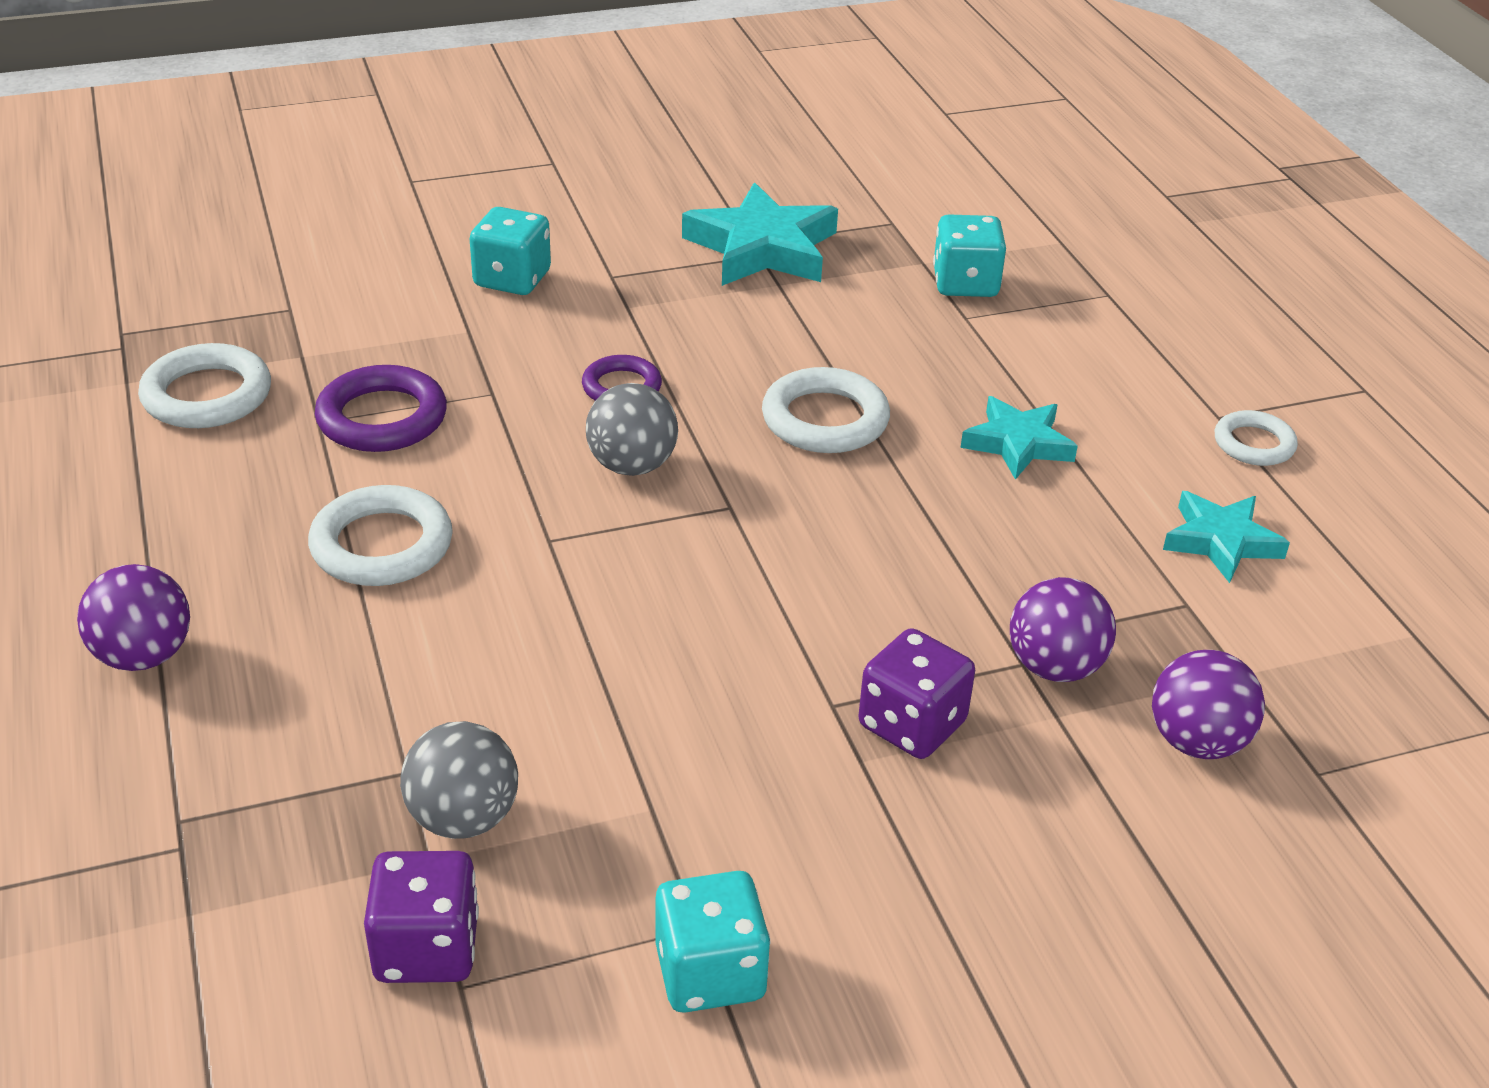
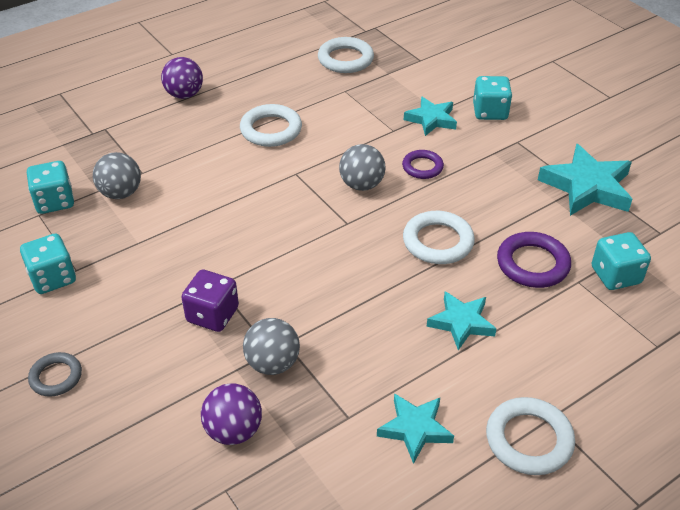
camera: 75 degrees right, 5 degrees up
(382, 418) = (356, 106): purple ring -> purple ring (532, 264)
(427, 948) = (55, 201): purple dice -> turquoise dice
(489, 344) = (431, 119): none -> turquoise star
(1018, 989) = (56, 377): none -> grey ring
(1054, 667) = (272, 363): purple ball -> grey ball
(1254, 444) = (529, 440): white ring -> white ring, size x1.58

